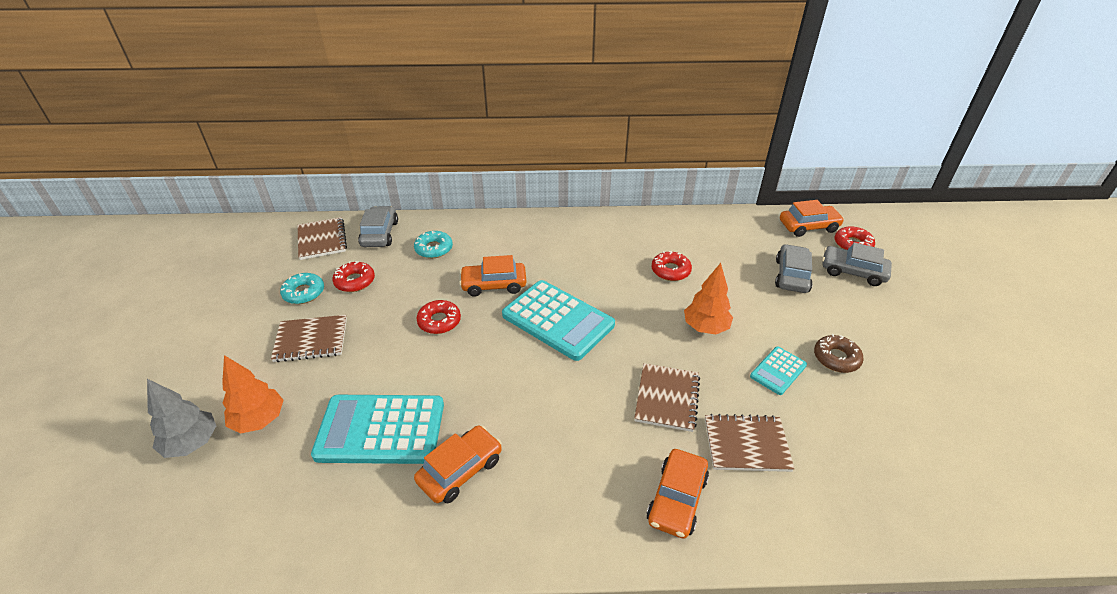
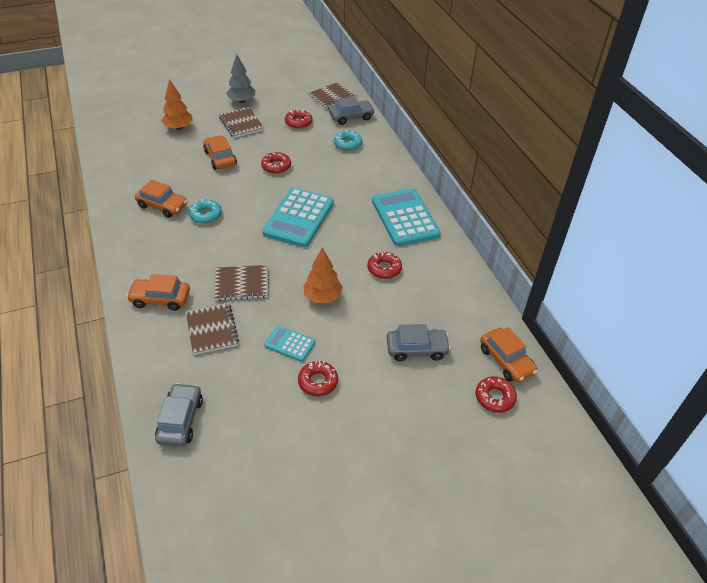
camera: 70 degrees right, 5 degrees up
(192, 443) = (159, 113): grey tree -> grey tree (242, 101)
(304, 293) = (279, 107): turquoise donut -> turquoise donut (206, 215)
(381, 430) = (183, 169): turquoise calculator -> turquoise calculator (405, 218)
(494, 285) = (322, 180): orange car -> orange car (220, 158)
(836, 358) = (318, 382): brown donut -> red donut
(853, 272) = (446, 396): grey car -> grey car (180, 420)

